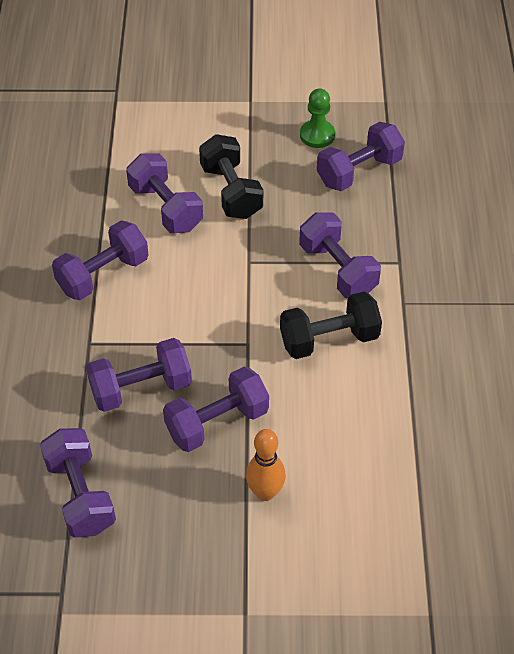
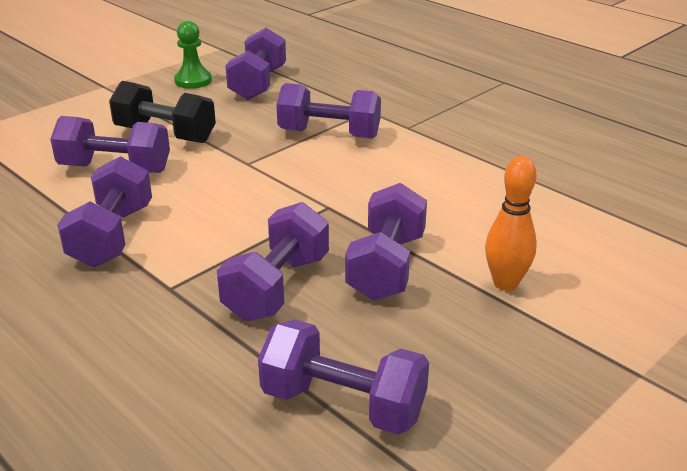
camera: 45 degrees left, 20 degrees down
(329, 339) = (389, 170): black dumbbell -> none

